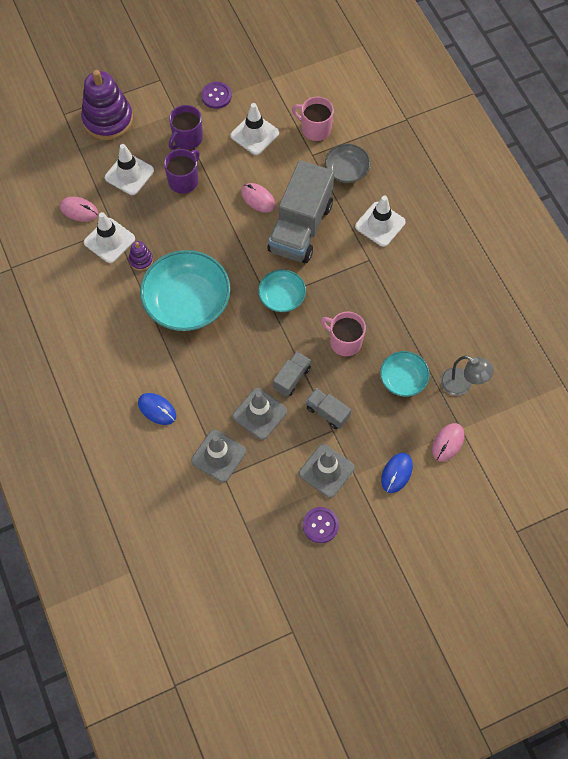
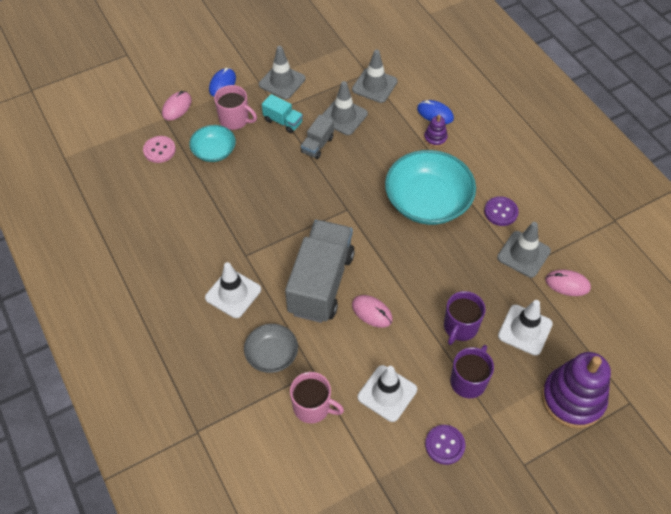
camera: 175 degrees right, 10 degrees down
(109, 240) = (523, 254): white traffic cone -> grey traffic cone
(141, 260) = (484, 237): purple stacking toy -> purple stacking toy (435, 138)
(282, 297) = (334, 212): turquoise bowl -> none
(320, 525) = (285, 48): purple button -> purple button (501, 212)
(327, 412) = (283, 121): grey truck -> turquoise truck
(344, 341) = (269, 178): pink mug -> pink mug (235, 120)
(462, 385) = (159, 150): grey lamp -> pink button

